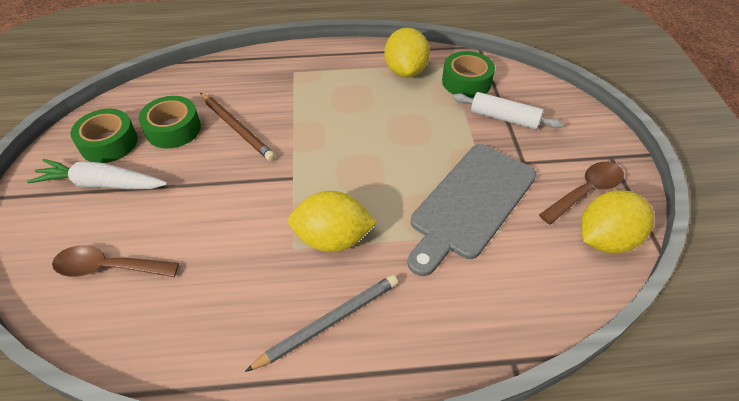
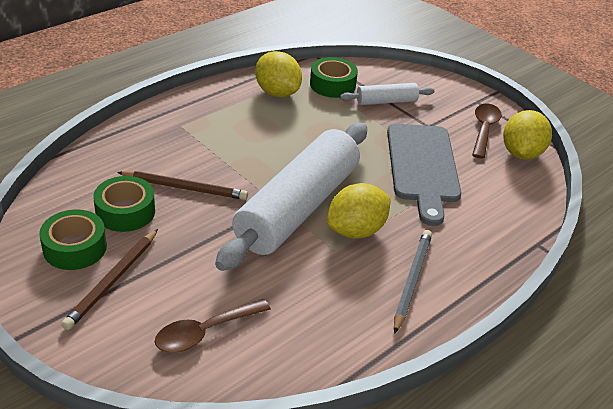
camera: 40 degrees left, 10 degrees down
(101, 184) = (113, 280): white carrot -> brown pencil
(306, 189) = (297, 207): none -> white rolling pin

